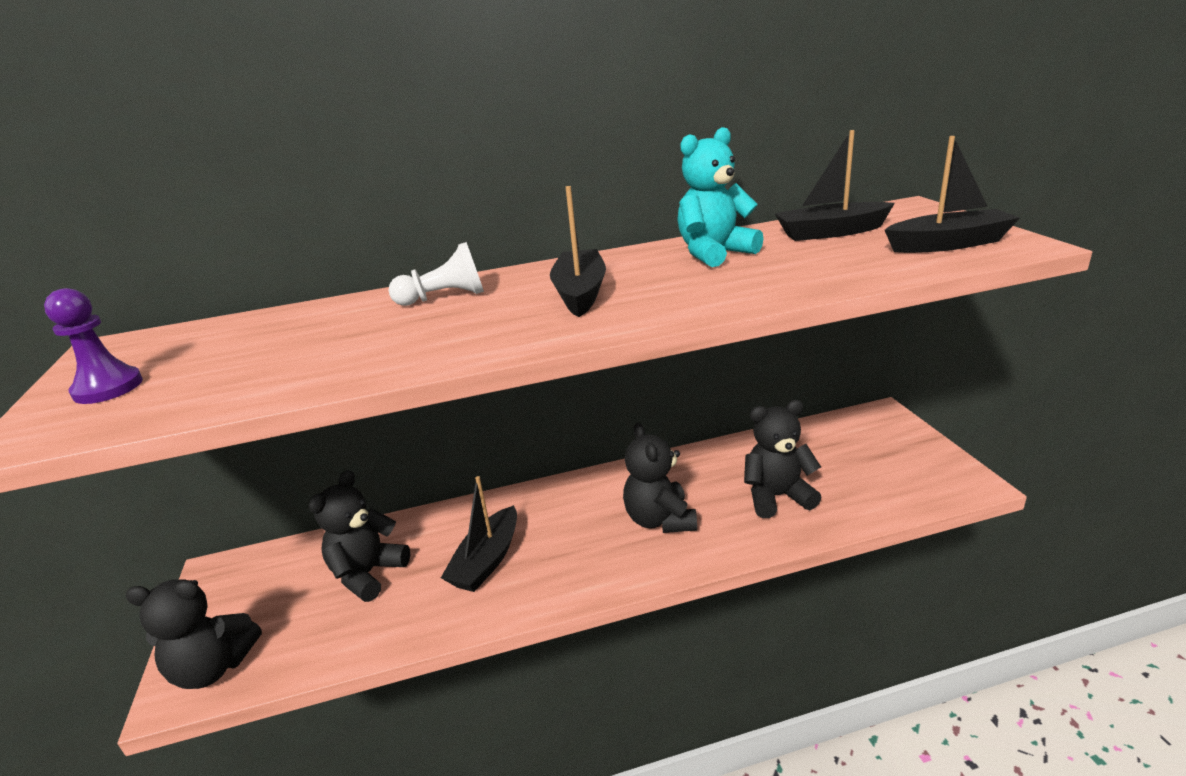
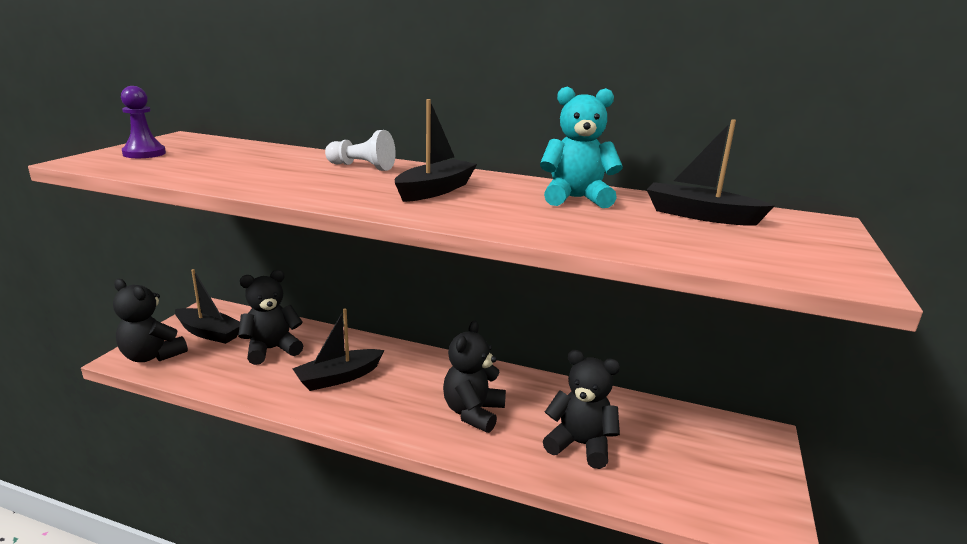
camera: 30 degrees right, 5 degrees down
(948, 244) = (781, 256): black boat -> black boat (209, 333)

